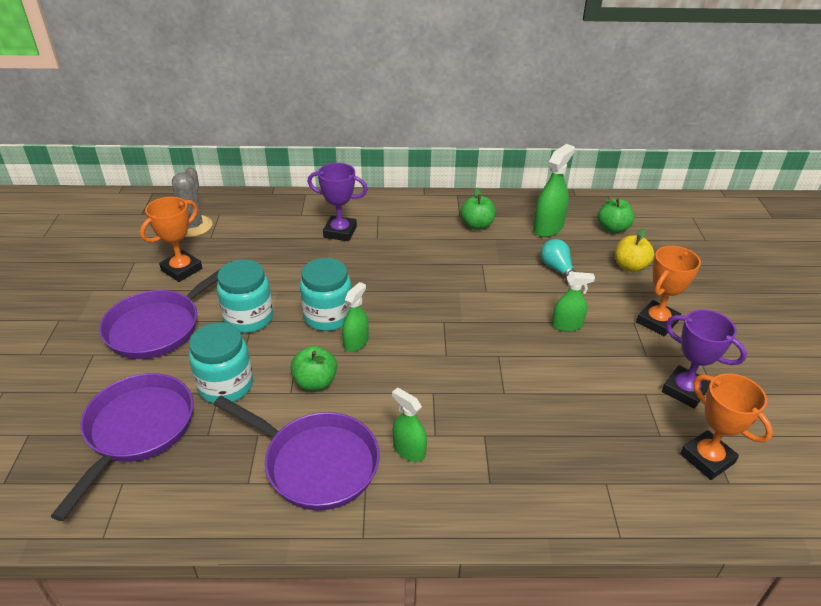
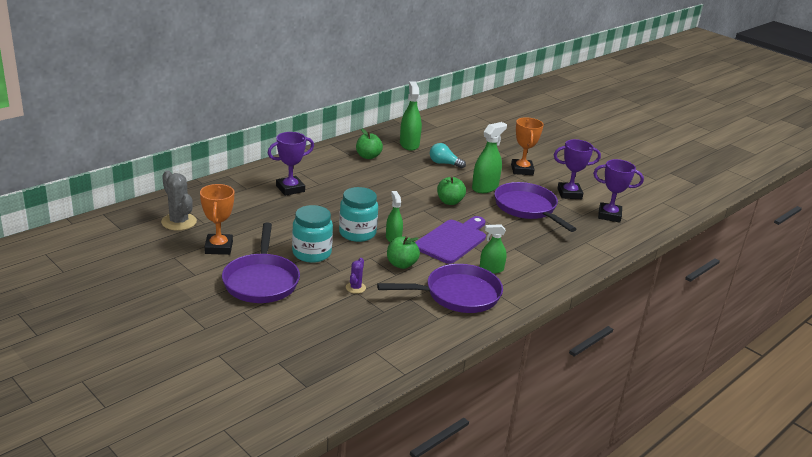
camera: 45 degrees left, 10 degrees down
(137, 430) = (341, 329): purple pan -> purple pan (527, 208)
(226, 386) = (355, 288): turquoise jar -> purple cactus
(420, 381) = (453, 240): none -> purple cutting board
(567, 325) = (485, 187): green spray bottle -> green spray bottle, size x1.56
(612, 228) = (443, 133): green apple -> green apple (450, 202)
(630, 266) = (477, 149): yellow apple -> none
(707, 458) = (609, 215): orange trophy -> purple trophy

